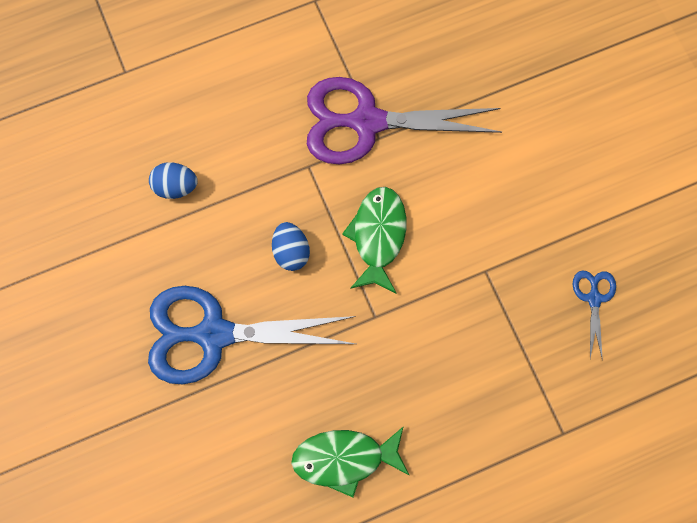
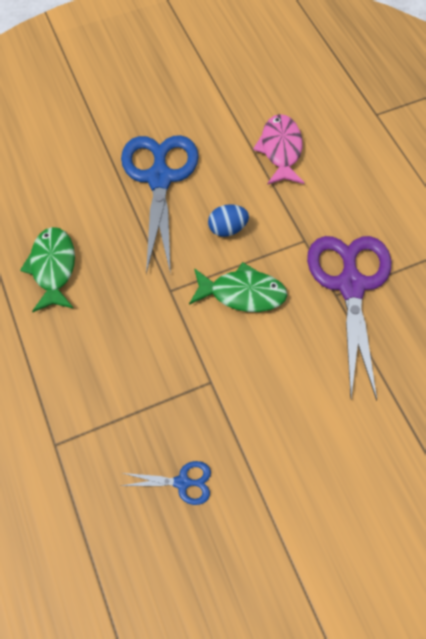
camera: 90 degrees right, 10 degrees down
(175, 186) = (280, 150): blue egg -> pink fish

